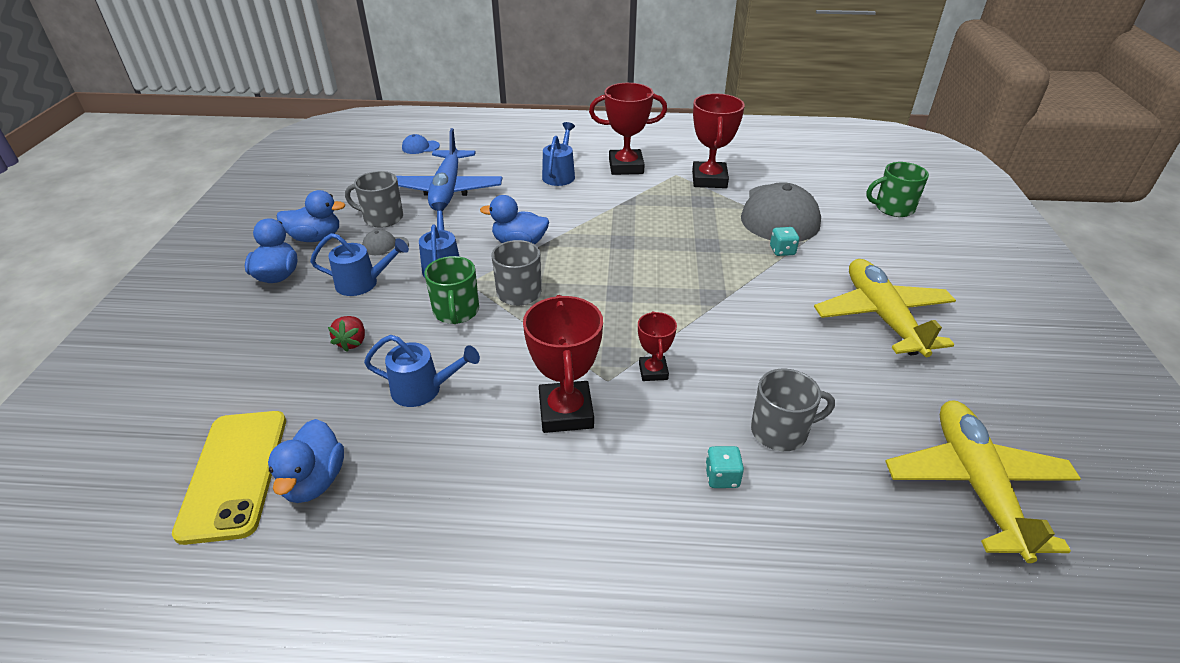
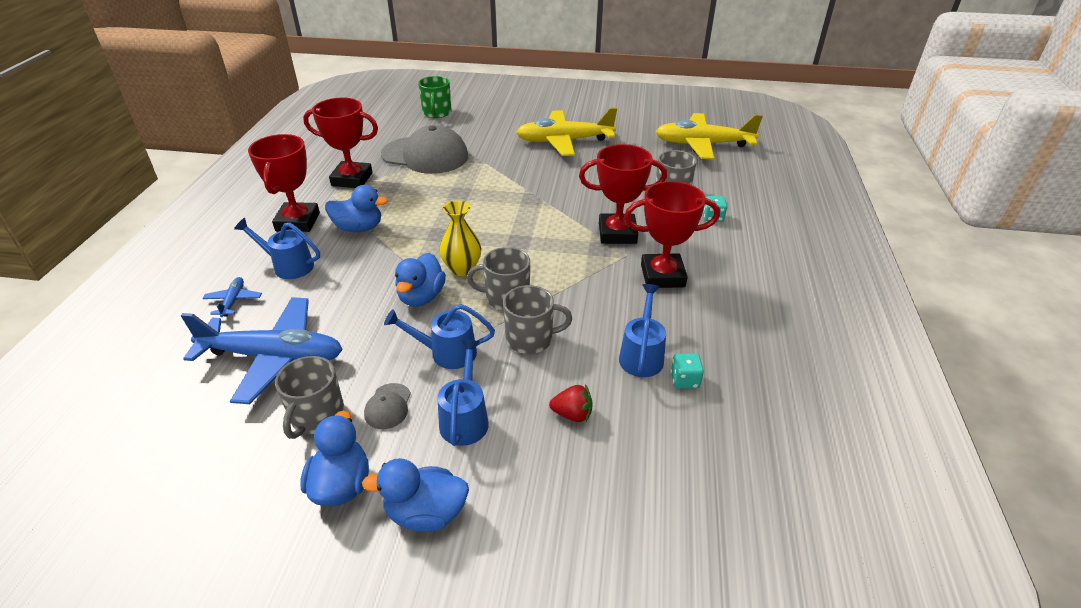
camera: 85 degrees left, 0 degrees up
(234, 474) = (761, 478): yellow phone -> none
(314, 481) = (757, 416): blue duck -> blue duck (359, 228)
(420, 147) = (121, 393): blue cap -> none
(456, 312) = (531, 339): green mug -> grey mug
(513, 162) = (233, 301): none -> blue plane
(565, 261) = (462, 269): none -> yellow vase
(653, 371) = (617, 233): red trophy -> red trophy, size x1.82
(782, 251) = (478, 162): turquoise dice -> turquoise dice (684, 380)

